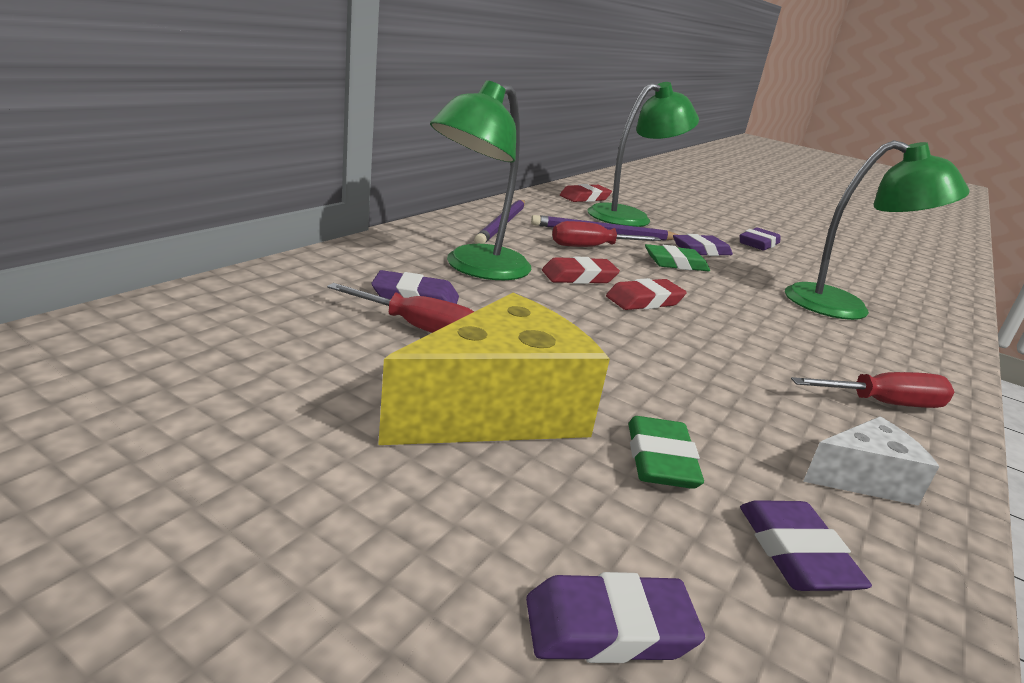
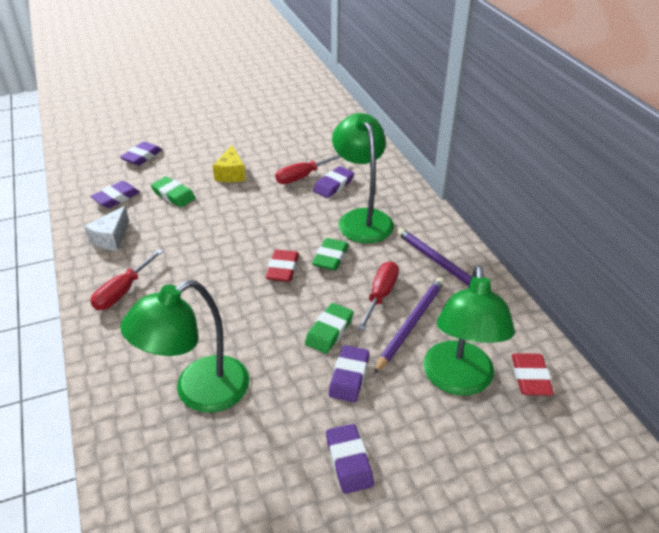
camera: 130 degrees right, 15 degrees up
(498, 410) = (231, 174): yellow cheese -> yellow cheese, size x0.53
(579, 277) = (330, 257): red eraser -> green eraser
(796, 553) = (116, 198): purple eraser -> purple eraser turned 75 degrees counterclockwise

